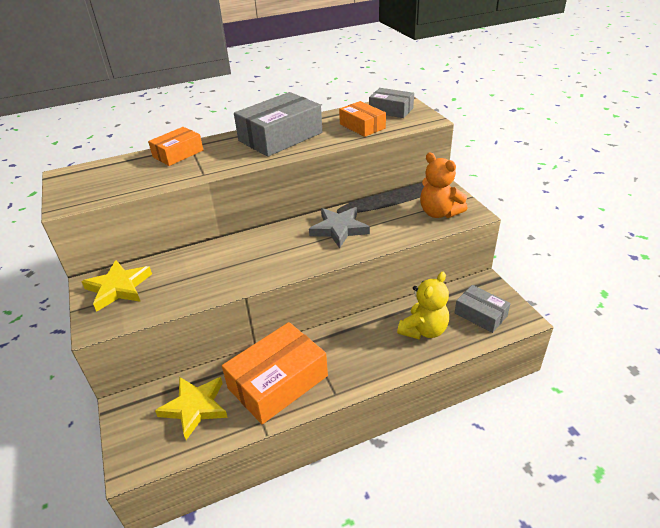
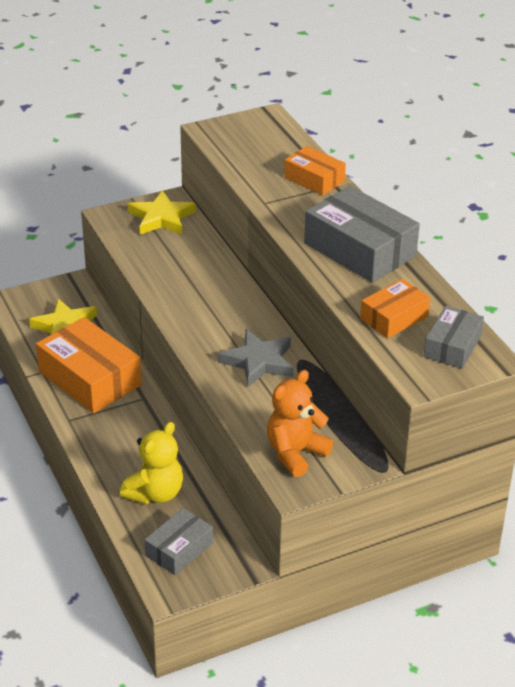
camera: 85 degrees right, 0 degrees up
(423, 330) = (155, 493): yellow teddy bear -> yellow teddy bear turned 90 degrees counterclockwise

